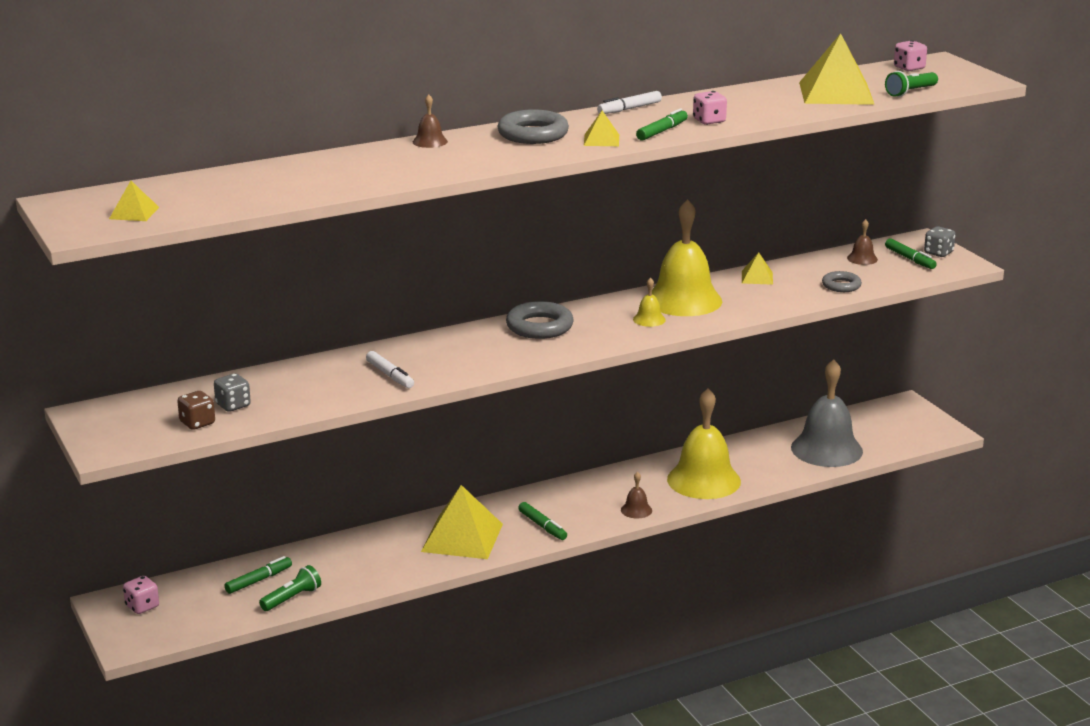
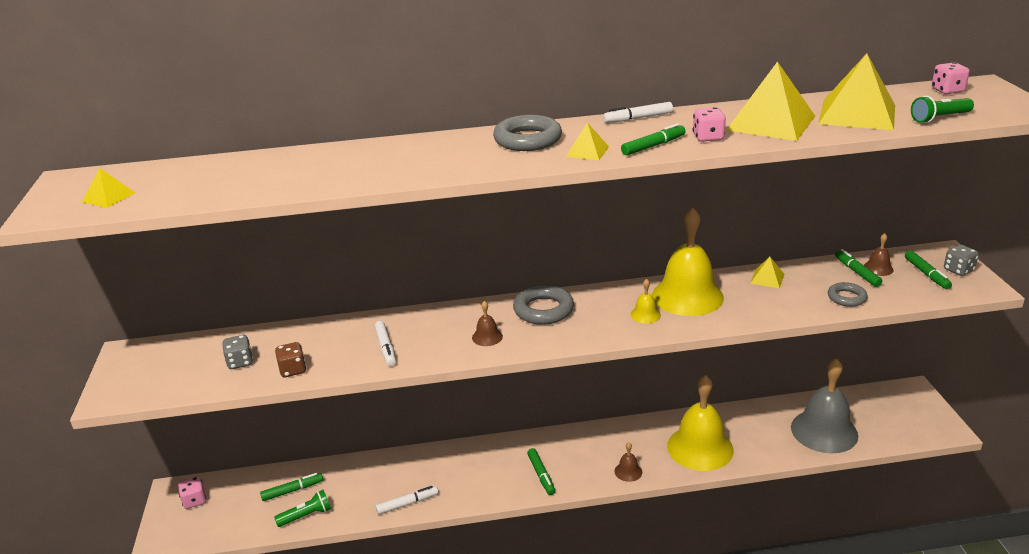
camera: 20 degrees right, 5 degrees up
(197, 423) = (199, 378): brown dice -> brown dice (293, 370)
(405, 571) = (407, 503): none -> white marker
(430, 141) = (429, 140): brown bell -> brown bell (487, 337)
(462, 537) = (470, 475): yellow pyramid -> yellow pyramid (771, 123)
(843, 264) = (857, 272): none -> green marker

